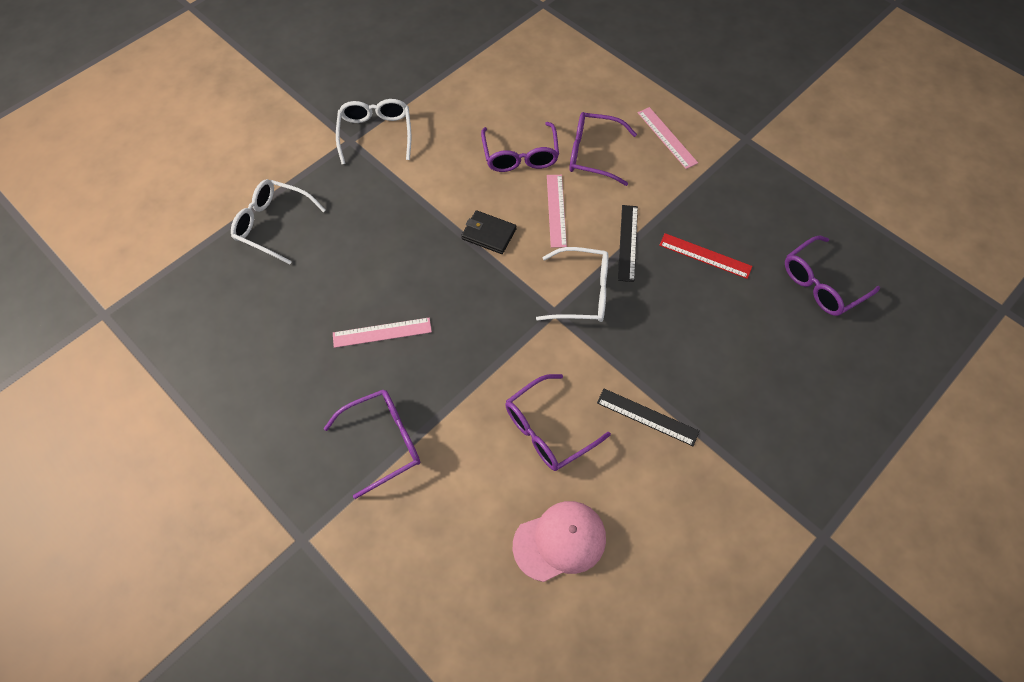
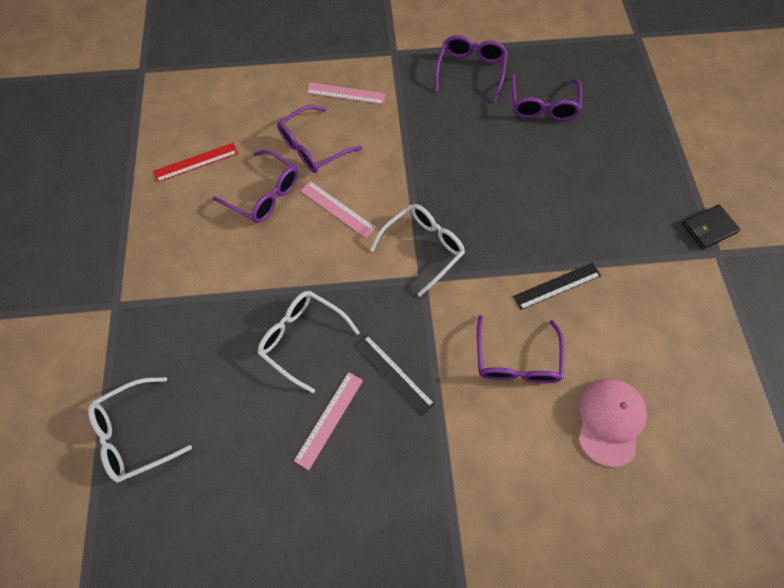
camera: 50 degrees left, 5 degrees up
(376, 133) = (130, 279): white glasses -> white glasses (302, 338)
(384, 442) = (430, 492): purple glasses -> purple glasses (470, 70)
(489, 234) = (313, 270): black wallet -> black wallet (708, 228)
(628, 242) = (409, 186): black ruler -> black ruler (394, 374)
(705, 256) = (463, 150): red ruler -> red ruler (196, 162)

